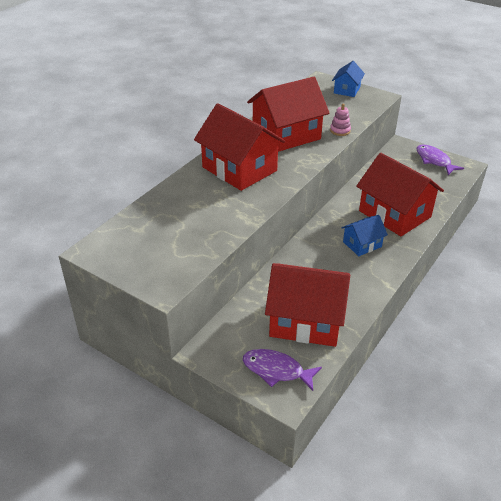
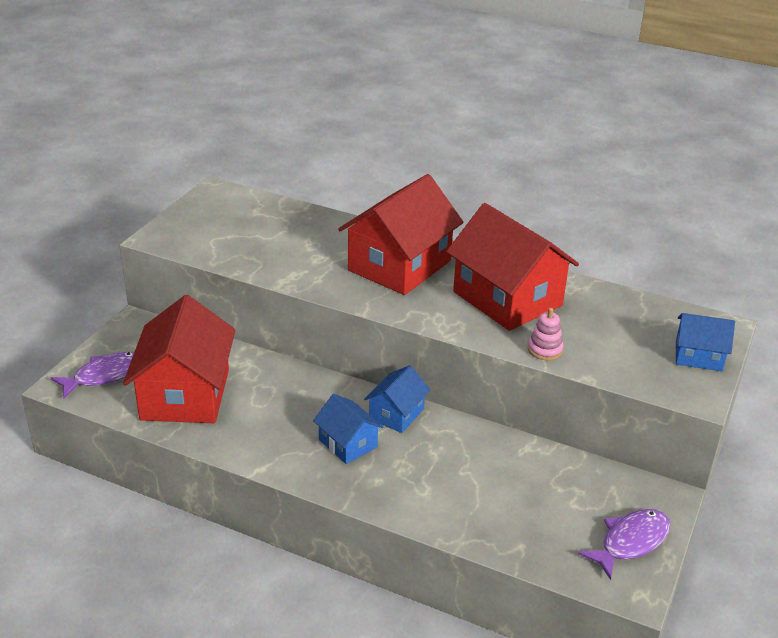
camera: 80 degrees right, 5 degrees down
(276, 370) = (104, 376): purple fish -> purple fish turned 45 degrees clockwise
(334, 222) = (396, 414): none -> blue house
(394, 214) = (436, 481): red house -> none

